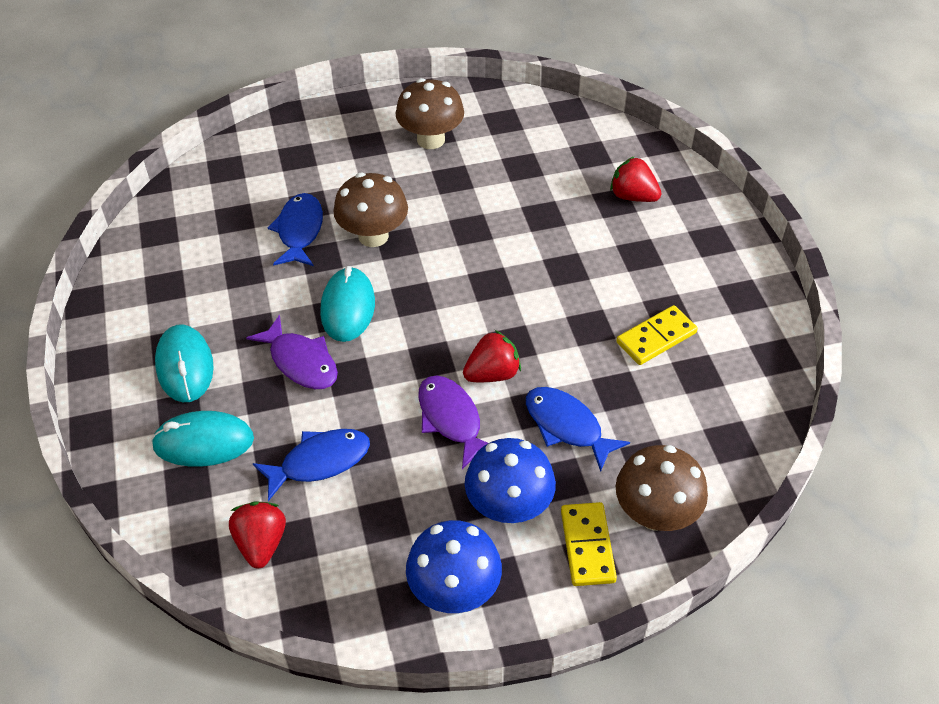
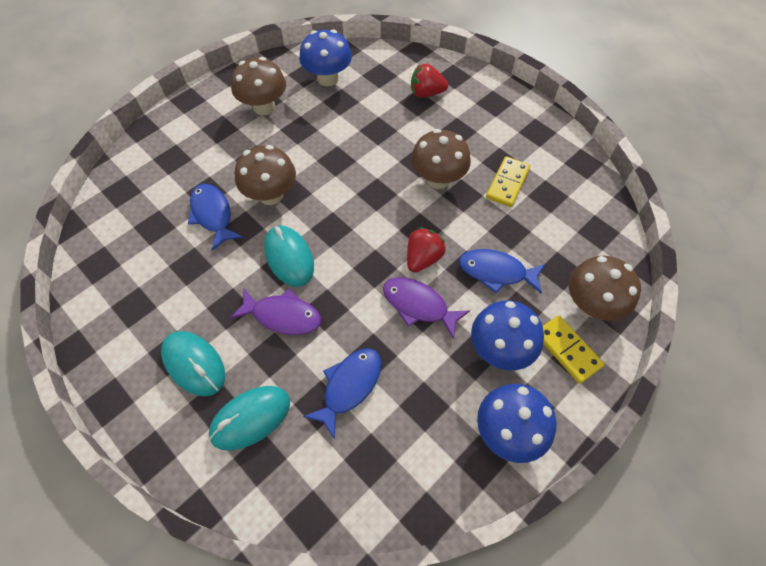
camera: 30 degrees left, 10 degrees up
(261, 543) = (350, 475): red strawberry -> none
(525, 135) = (328, 78): none -> blue mushroom
(573, 297) = (438, 179): none -> brown mushroom

